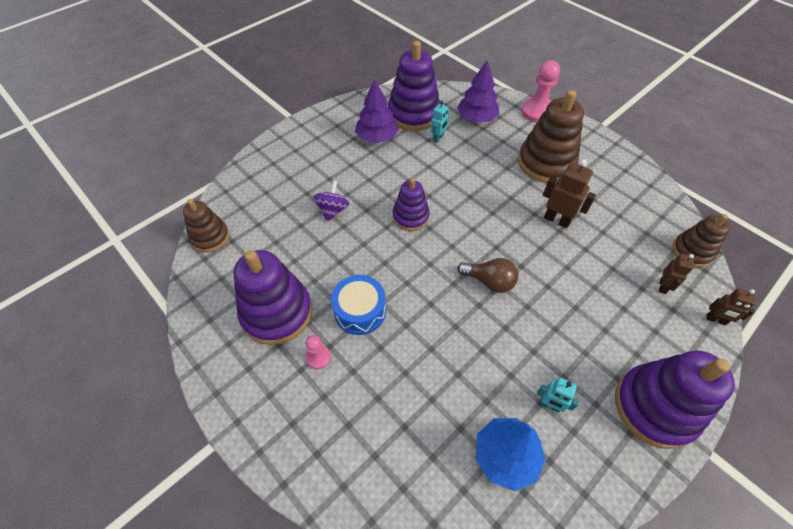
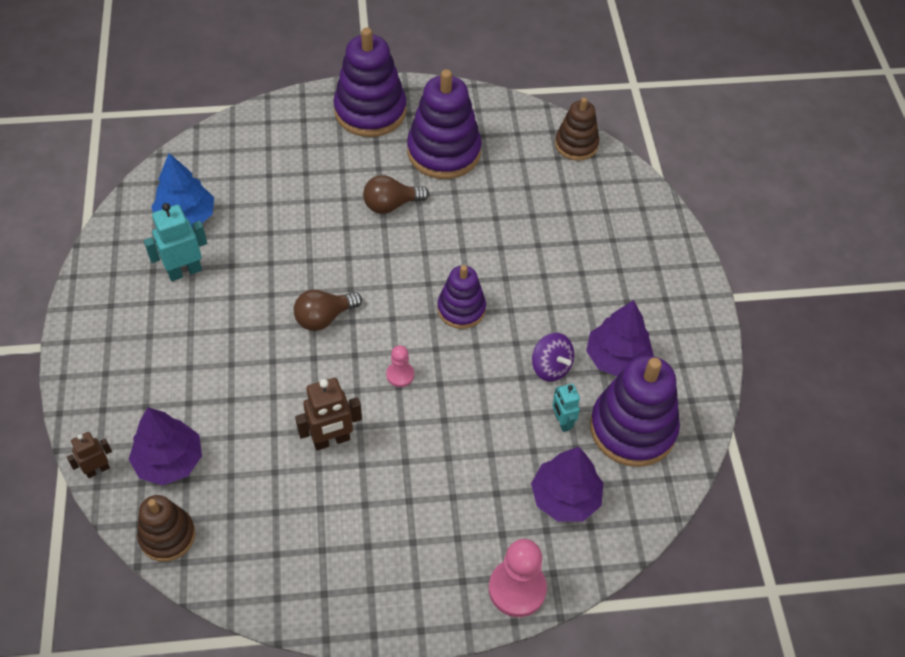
camera: 125 degrees right, 0 degrees up
(318, 357) = (375, 157): pink pawn -> pink pawn (400, 375)
(333, 210) = (530, 250): purple spinning top -> purple spinning top (550, 367)
(360, 311) = (391, 205): blue drum -> brown light bulb
(546, 163) = (417, 508): brown stacking toy -> none
(549, 405) = (184, 271): turquoise robot -> turquoise robot, size x1.60
(655, 407) = (104, 340): purple stacking toy -> purple stacking toy (370, 111)
(663, 286) = (169, 461): brown robot -> purple tree

